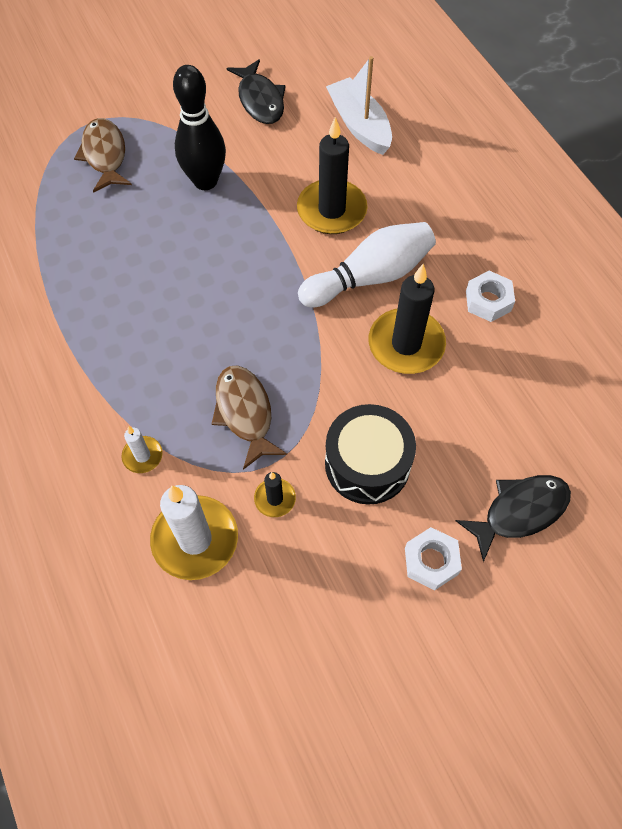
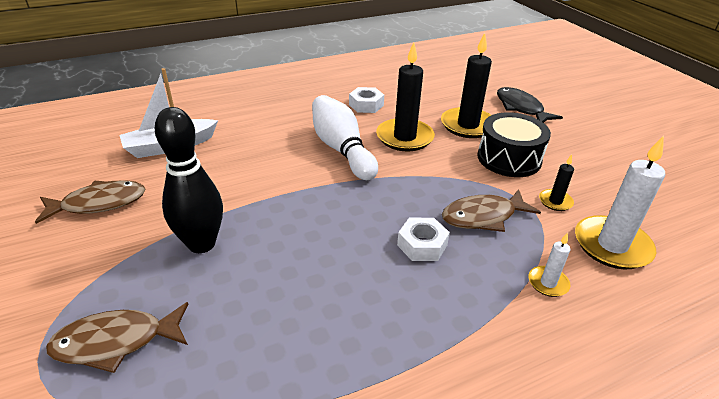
camera: 90 degrees left, 25 degrees down
(260, 100) = (99, 203): black fish -> brown fish
(331, 210) = (266, 164): black candle -> black candle (468, 125)
(431, 561) = (569, 139): white nut -> white nut (422, 245)

